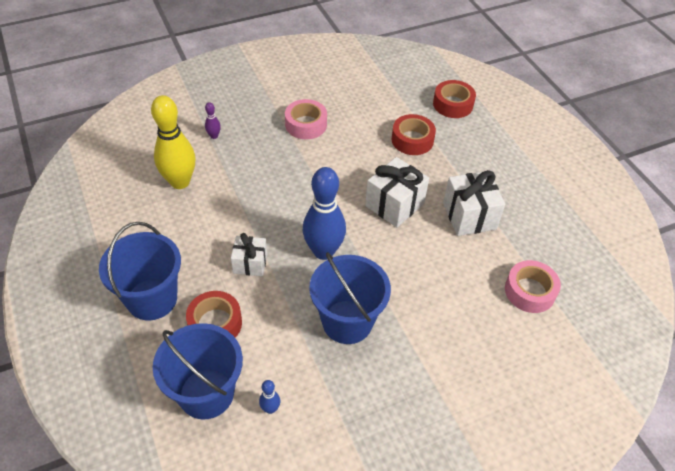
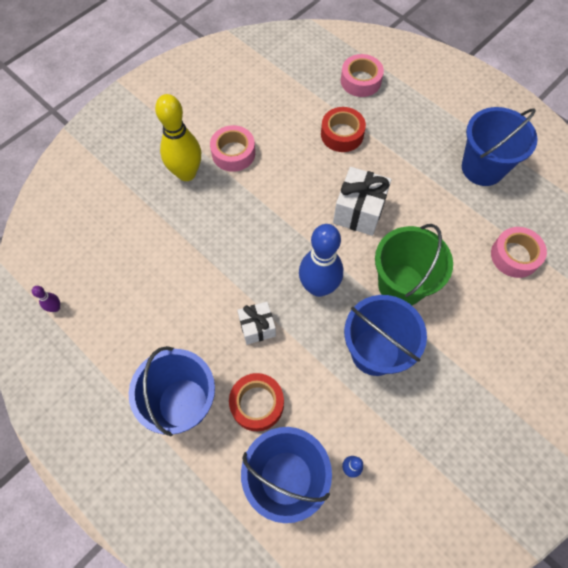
camera: 20 degrees left, 15 degrees up
(180, 182) = (142, 264): yellow bowling pin -> yellow bowling pin (186, 173)
(214, 136) = (149, 199): purple bowling pin -> purple bowling pin (55, 308)
(402, 276) = (401, 285): none -> green bucket
(453, 104) = (360, 81): red tape -> pink tape
(469, 216) = (430, 198): white gift -> none
(535, 208) = (482, 168): none -> blue bucket

